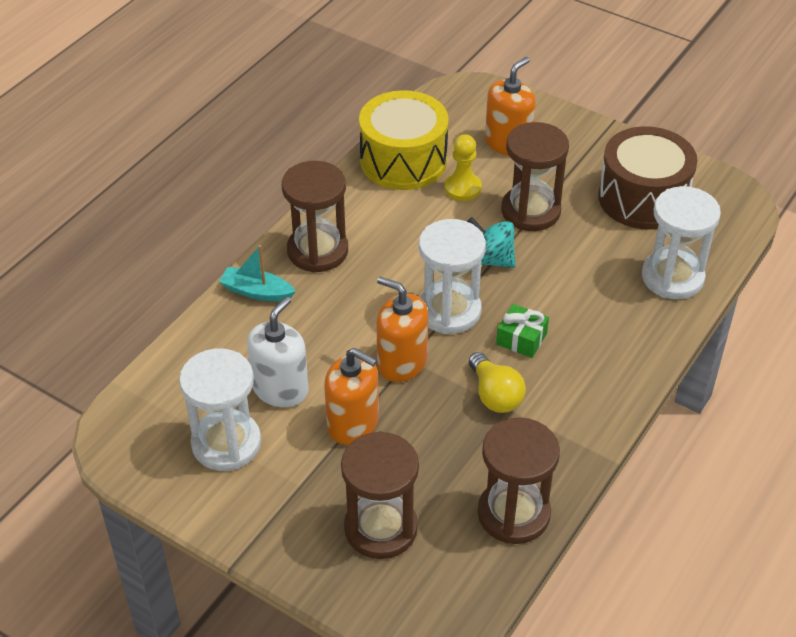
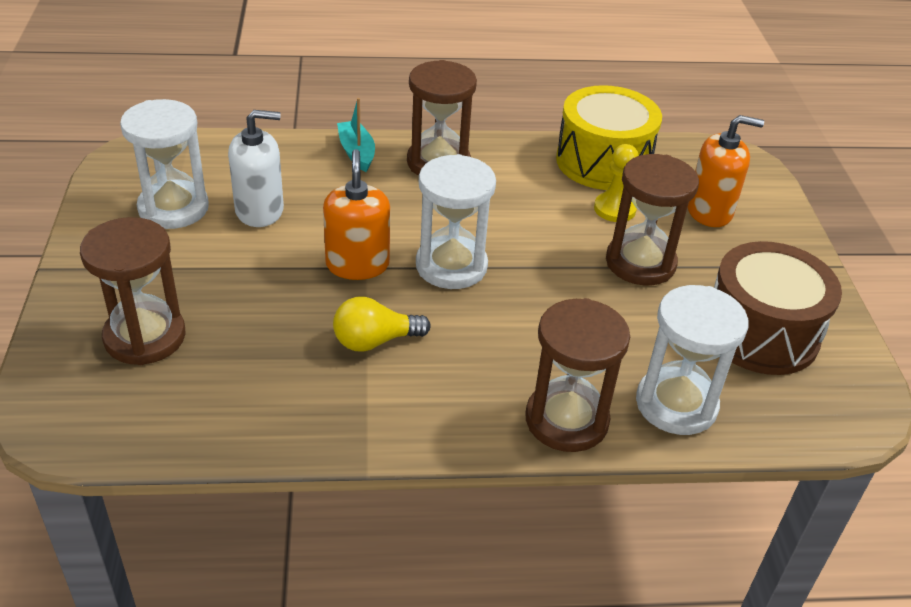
camera: 50 degrees right, 5 degrees down
(353, 423) = (257, 267): orange soap dispenser -> none
(490, 259) = (546, 264): turquoise spinning top -> none
(495, 395) = (375, 341): yellow light bulb -> yellow light bulb turned 45 degrees clockwise
(513, 514) = (231, 420): brown hourglass -> brown hourglass (566, 420)
(521, 339) = (466, 328): green gift -> none

